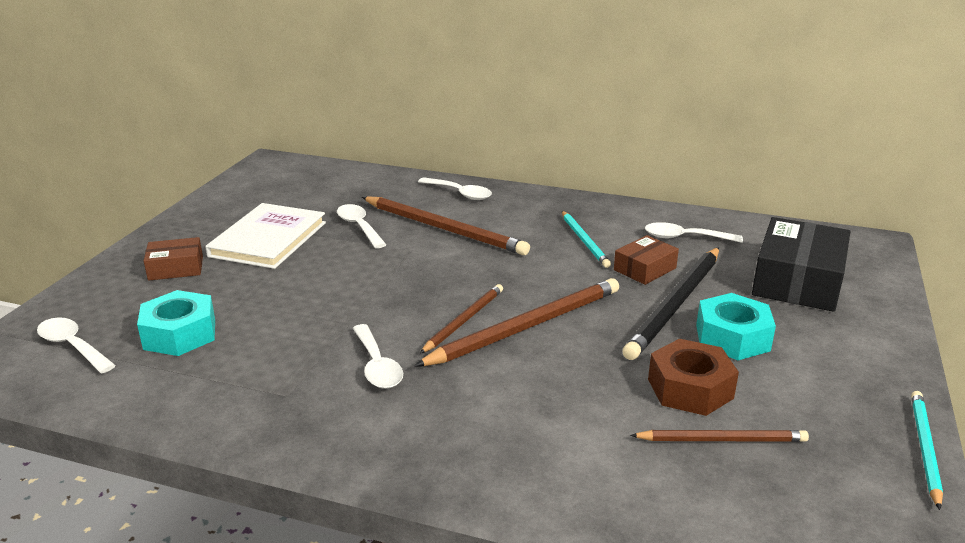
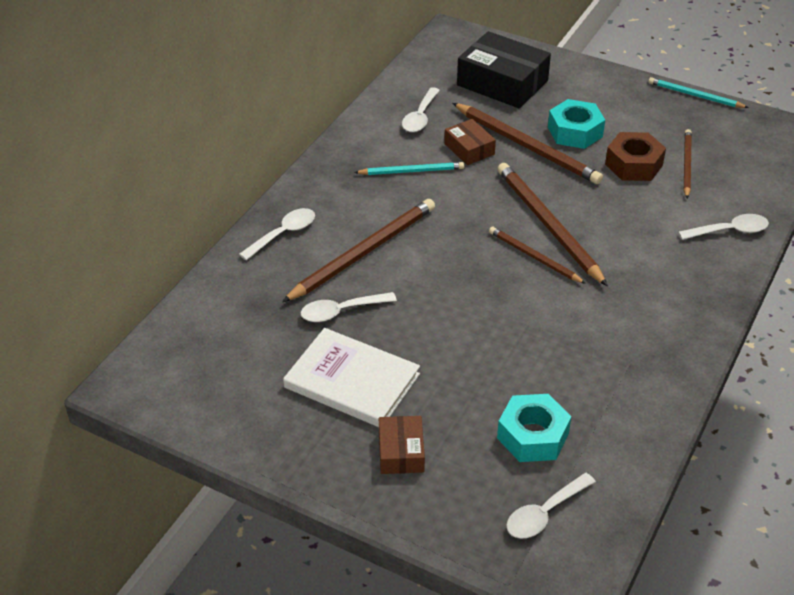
camera: 80 degrees left, 15 degrees up
(377, 365) = (594, 310): white spoon -> white spoon (729, 231)
(675, 305) = (527, 146): black pencil -> brown pencil

